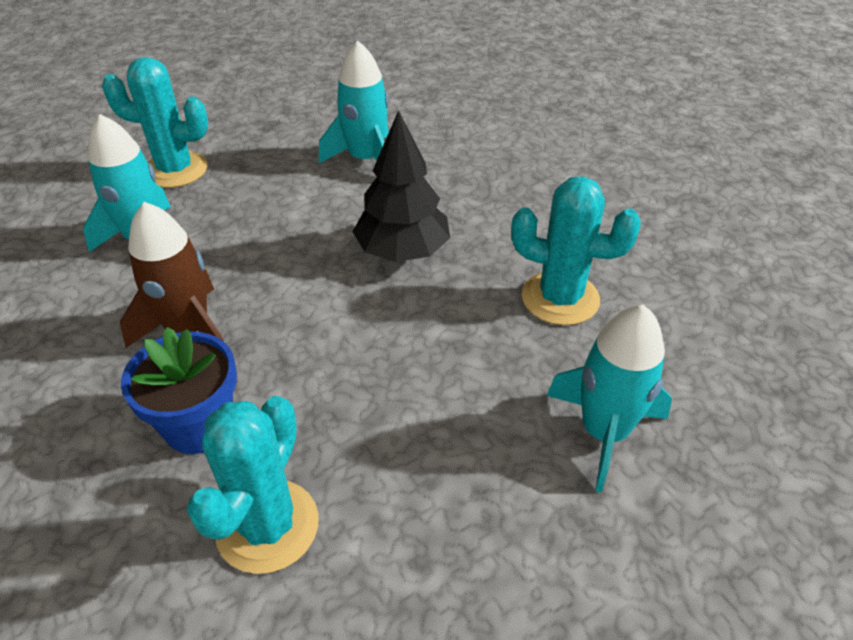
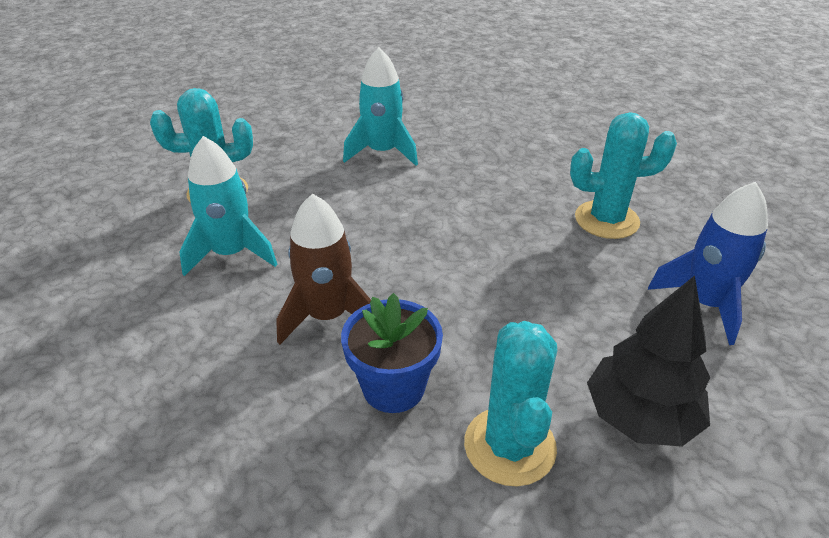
camera: 20 degrees left, 5 degrees down
(403, 251) = (464, 214): black tree -> black tree (640, 417)
(604, 432) = (705, 303): turquoise rocket -> blue rocket

